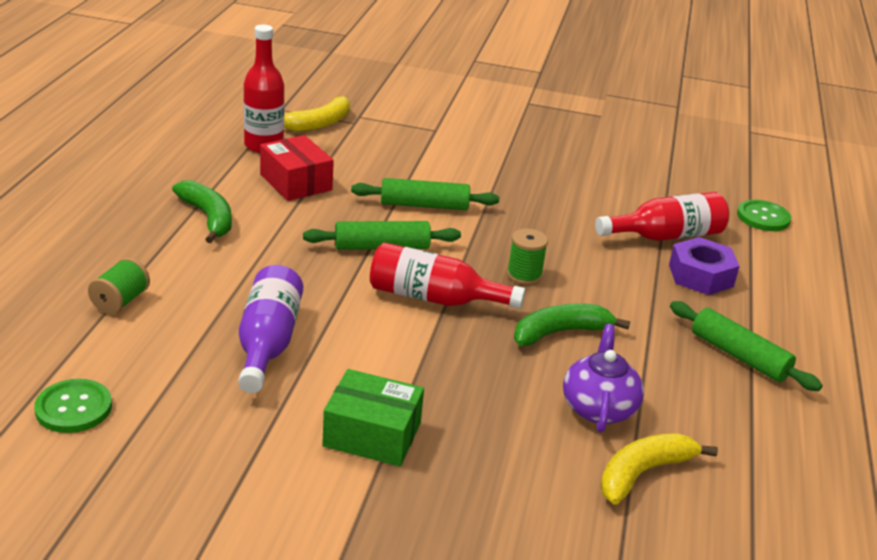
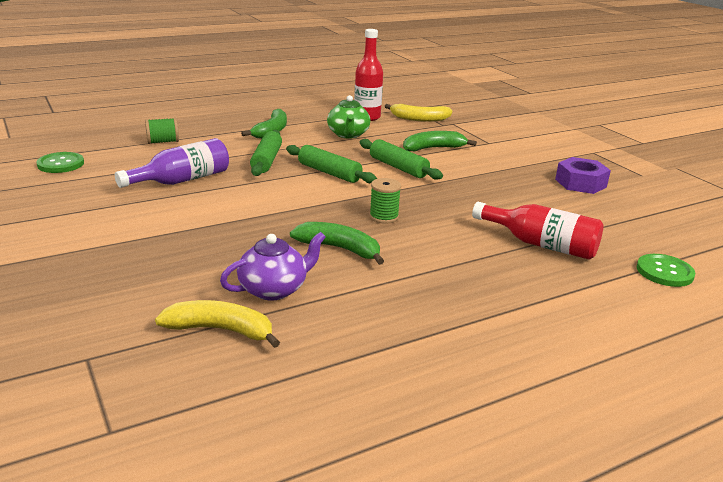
camera: 50 degrees right, 5 degrees down
(296, 182) = (348, 134): red box -> green teapot
(372, 434) = (136, 232): green box -> none
(406, 162) = (433, 148): none -> green banana
(434, 298) = (304, 202): red bottle -> none
(701, 275) = (518, 273): purple nut -> purple nut (580, 183)
(739, 356) = (439, 323): green rolling pin -> green rolling pin (266, 160)

